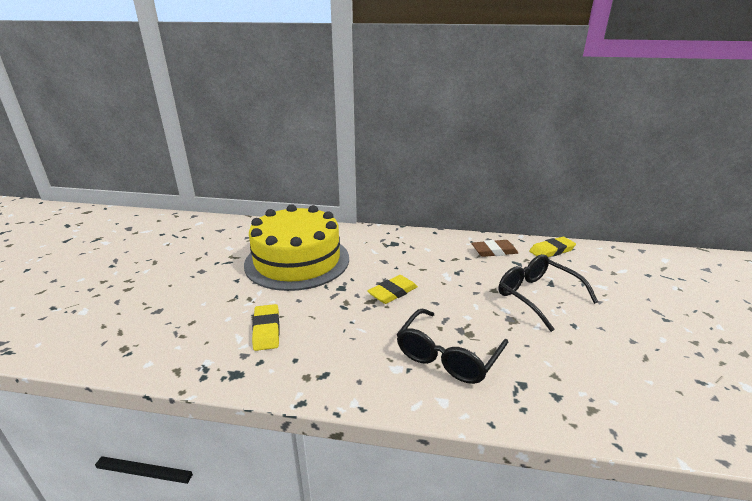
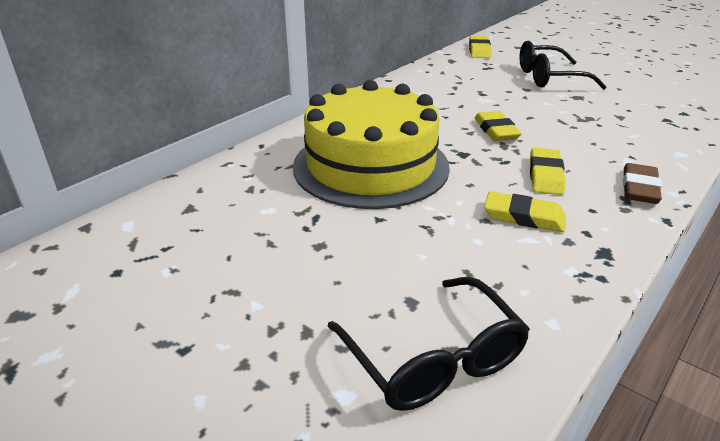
camera: 60 degrees left, 5 degrees up
(334, 328) = (545, 175): none -> yellow eraser
(447, 356) = (620, 135): black glasses -> black glasses (434, 360)
(494, 251) = (458, 69): brown eraser -> brown eraser (639, 188)

